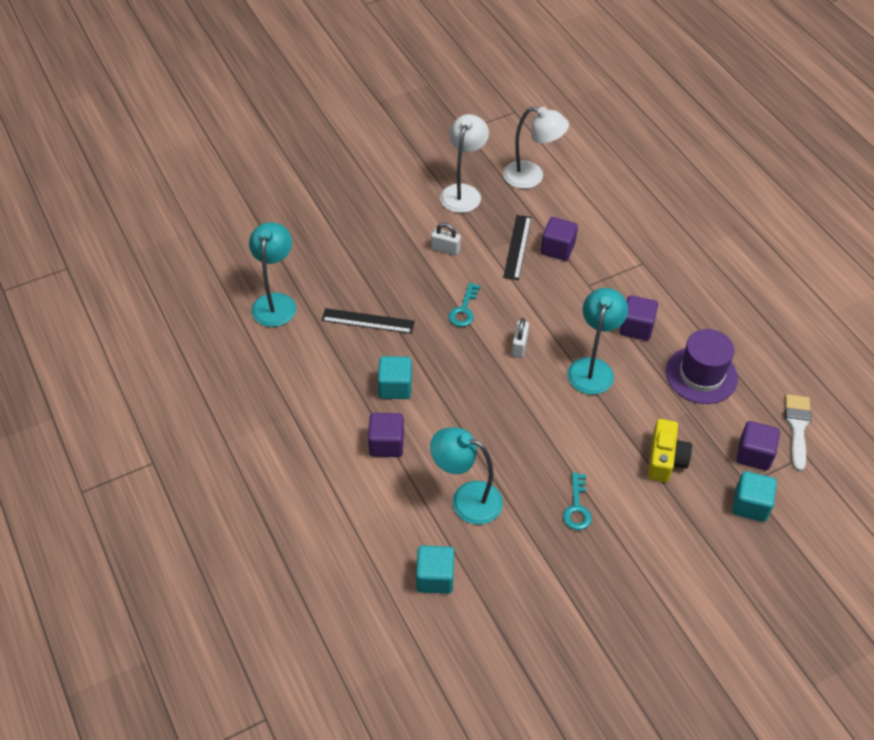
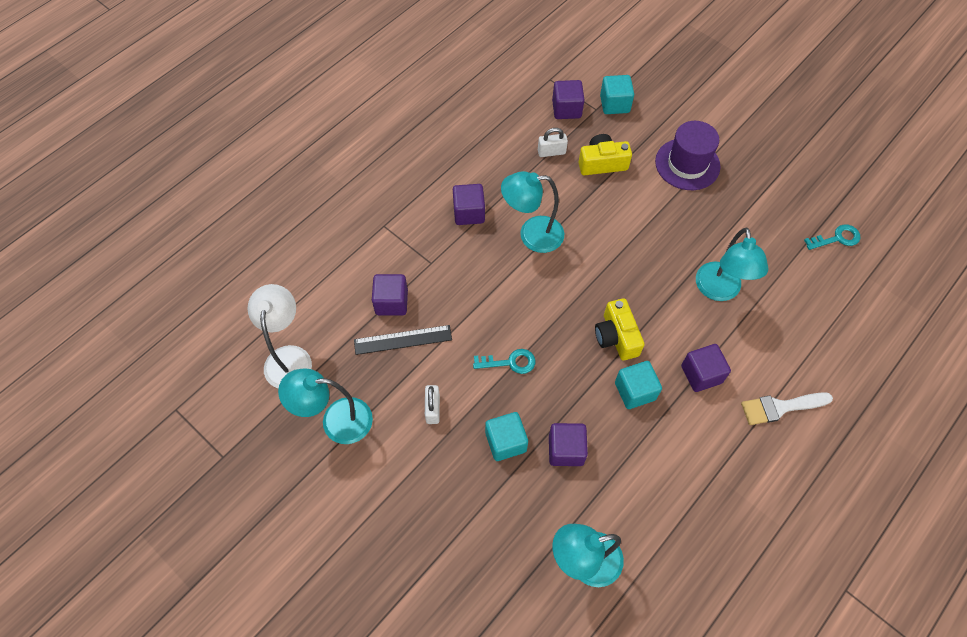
camera: 110 degrees left, 10 degrees up
(368, 321) = (566, 450): black ruler -> purple cube
(435, 578) = (803, 290): turquoise cube -> turquoise cube (505, 442)
(454, 394) = (616, 337): none -> yellow camera
(463, 192) = (336, 421): white lamp -> turquoise lamp
(519, 346) = (534, 299): white padlock -> white padlock (551, 152)
(577, 507) = (681, 211): turquoise key -> turquoise key (837, 238)
(701, 375) = (502, 156): purple hat -> purple hat (687, 164)
(797, 427) = (526, 87): white brush -> white brush (780, 407)

